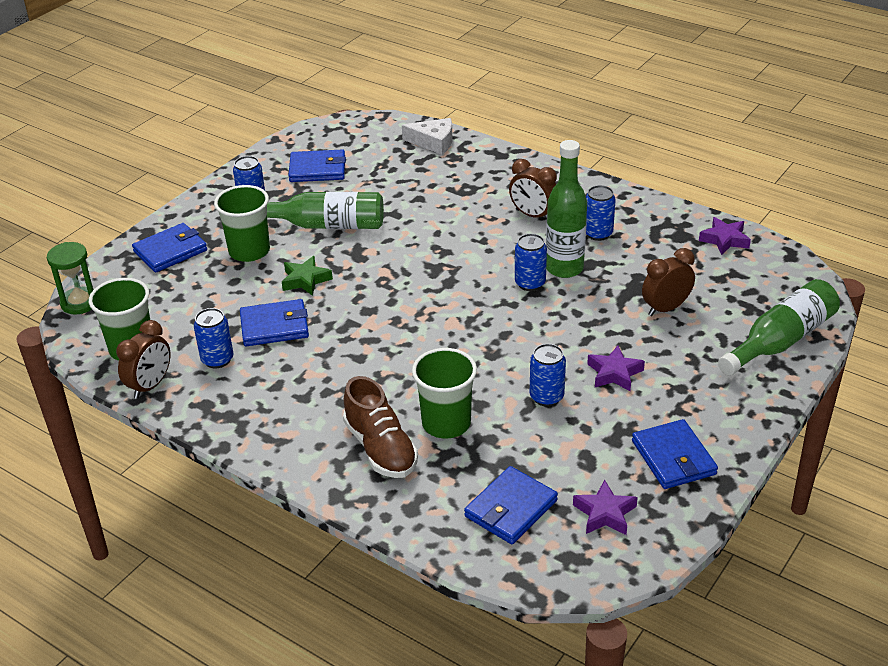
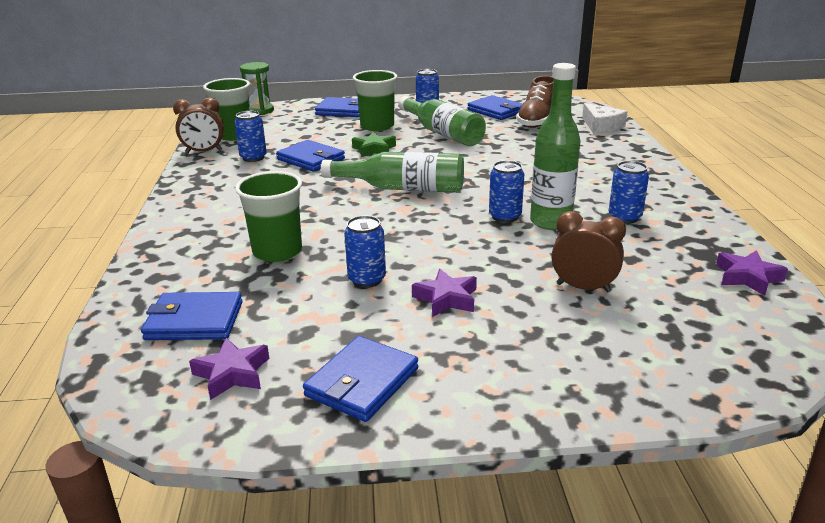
camera: 50 degrees right, 10 degrees down
(380, 448) = (218, 239): brown shoe -> brown shoe (537, 121)
(533, 215) = (592, 186): brown clock -> none
(780, 341) = (655, 377): green bottle -> green bottle (402, 188)

